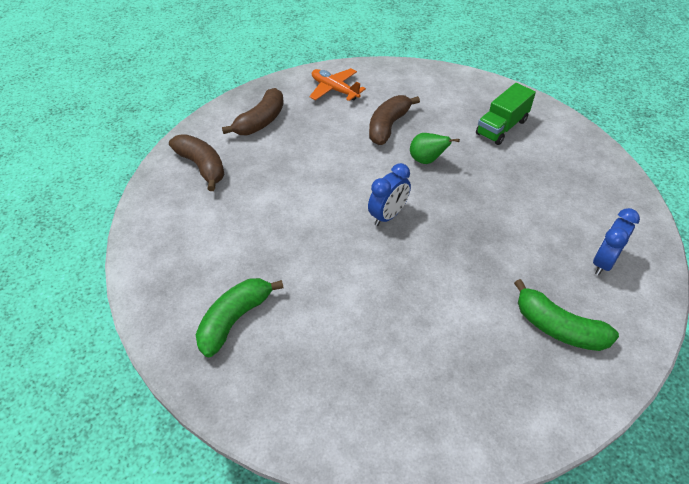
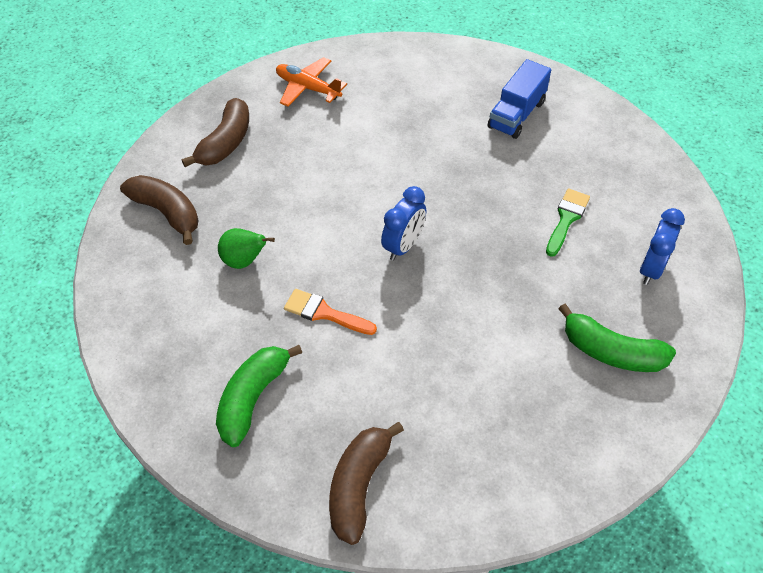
camera: 10 degrees left, 5 degrees up
(310, 259) = (324, 313): none -> orange brush
(388, 126) = (382, 130): brown banana -> brown banana (359, 486)
(426, 160) = (436, 169): green pear -> green pear (244, 261)
(501, 127) = (516, 115): green truck -> blue truck
(533, 212) = (566, 219): none -> green brush

